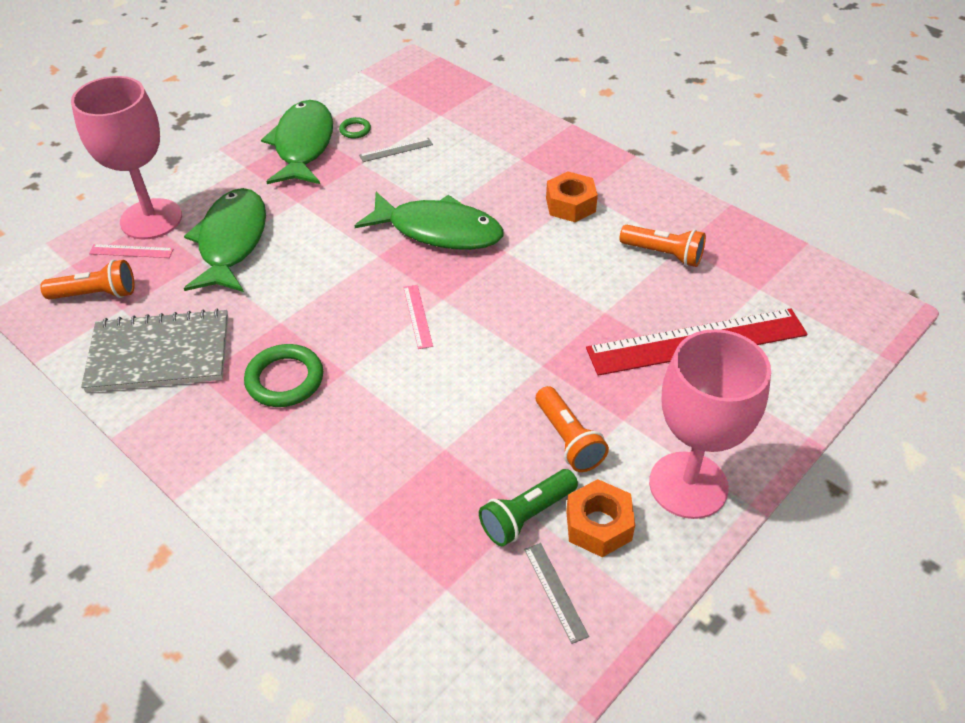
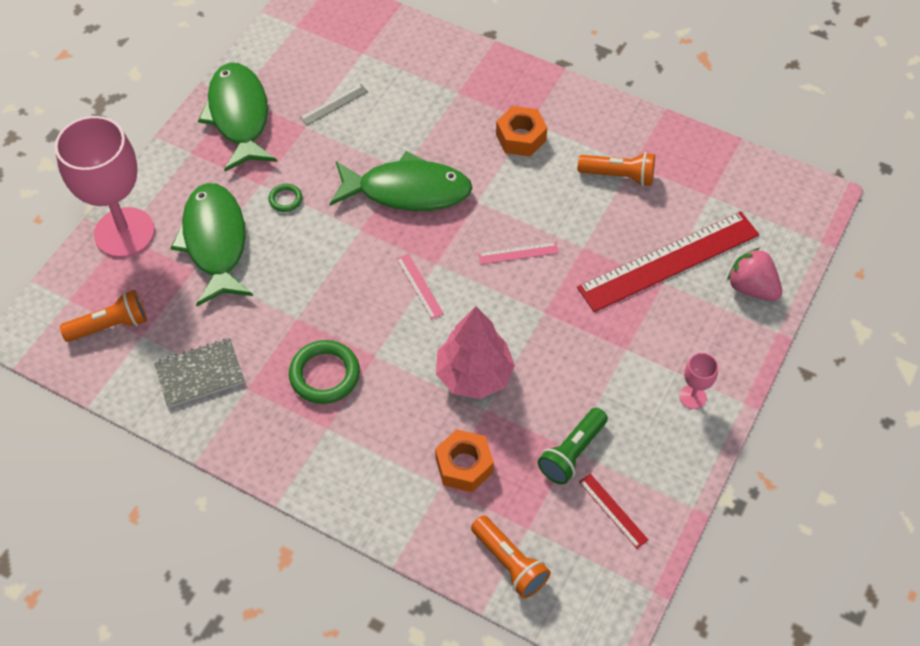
camera: 15 degrees left, 10 degrees up
(131, 251) = (122, 272): pink ruler -> pink ruler (518, 253)
(159, 354) = (200, 374): grey notebook -> grey notebook, size x0.64
(355, 130) = (284, 88): green ring -> green ring (285, 199)
(443, 411) = (474, 375): none -> pink tree
(555, 591) = (613, 510): grey ruler -> red ruler
(568, 439) = (586, 377): orange flashlight -> orange flashlight (509, 562)
(598, 525) = (631, 447): orange nut -> orange nut (464, 465)
(688, 485) = (692, 397): pink goblet -> pink goblet, size x0.42
(786, 385) = (751, 287): none -> pink strawberry

